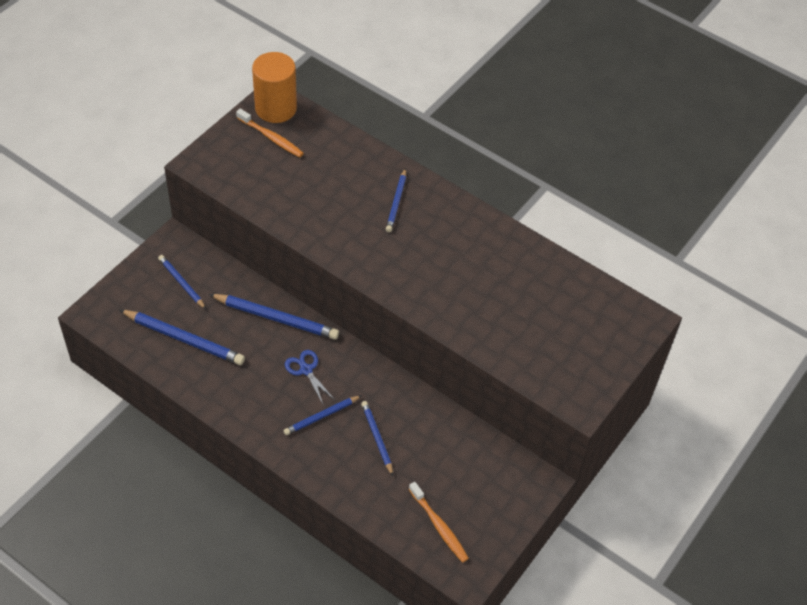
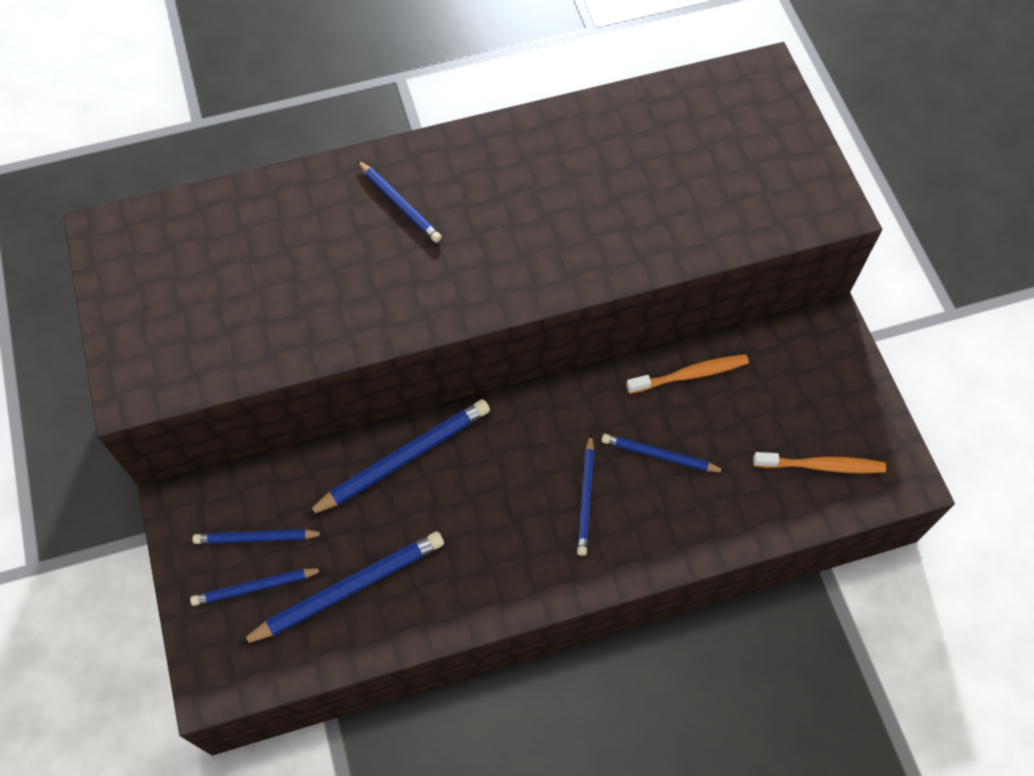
camera: 50 degrees left, 10 degrees up
(155, 299) = (255, 587): none -> blue pencil
(271, 138) = (170, 276): orange toothbrush -> orange toothbrush (690, 374)
(276, 108) = (125, 240): orange cylinder -> none
(306, 370) = (506, 472): blue scissors -> none

